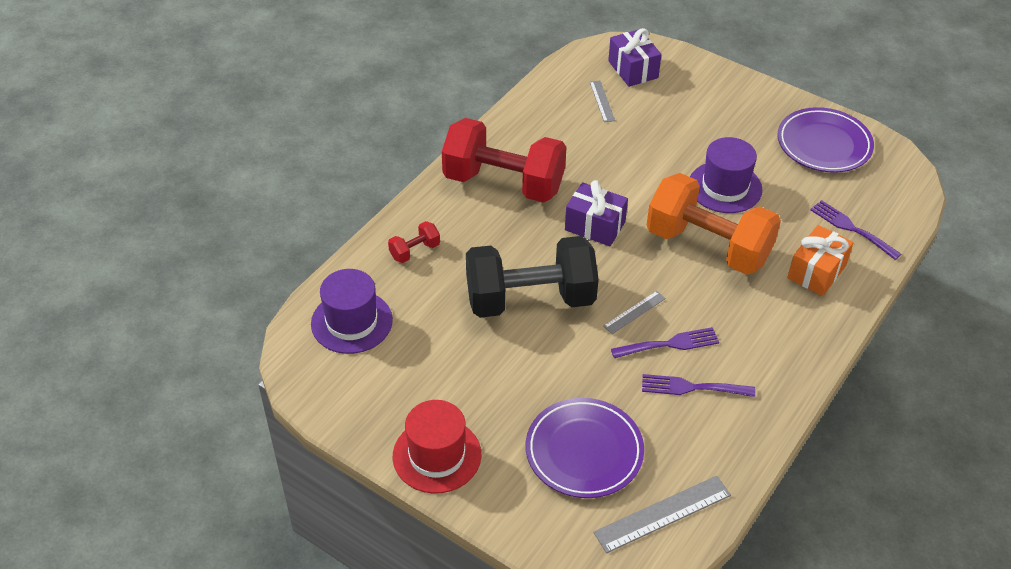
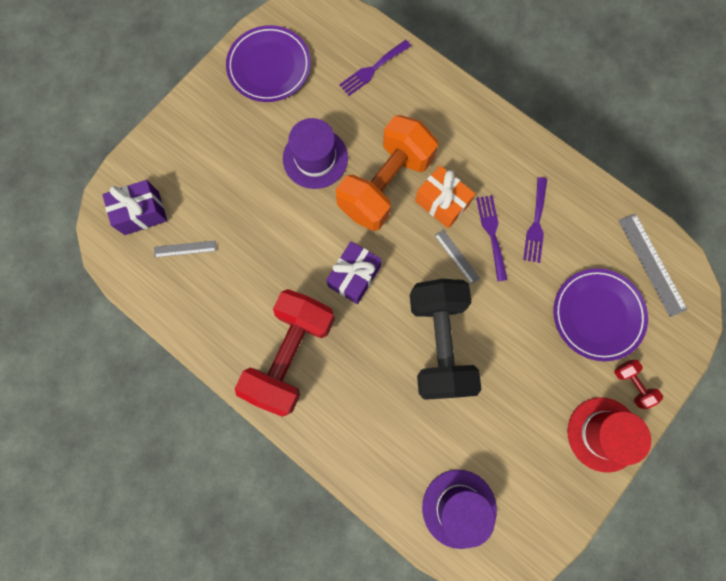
camera: 85 degrees left, 30 degrees up
(414, 251) = (374, 446): red dumbbell -> red dumbbell (631, 384)
(816, 272) = (419, 107): orange gift -> orange gift (441, 203)

